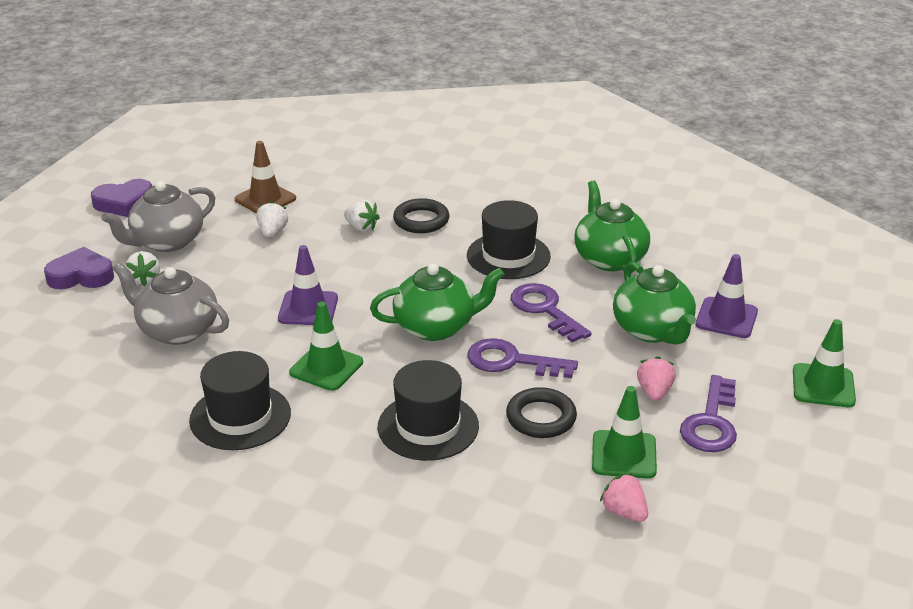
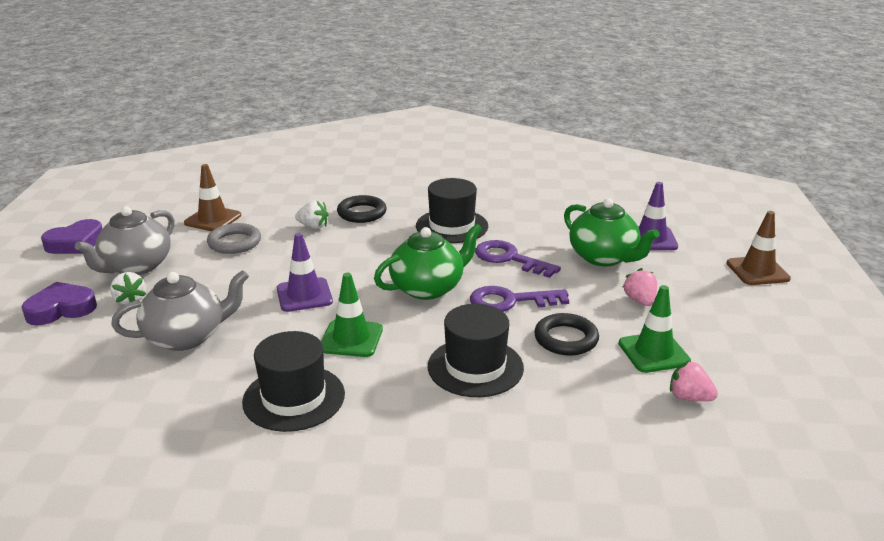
camera: 20 degrees left, 5 degrees down
(177, 330) = (187, 337): grey teapot -> grey teapot turned 150 degrees clockwise
(272, 232) = (234, 243): white strawberry -> grey ring
(609, 258) = (532, 214): green teapot -> none
(711, 422) = (700, 313): purple key -> none
(823, 386) = (757, 271): green traffic cone -> brown traffic cone

